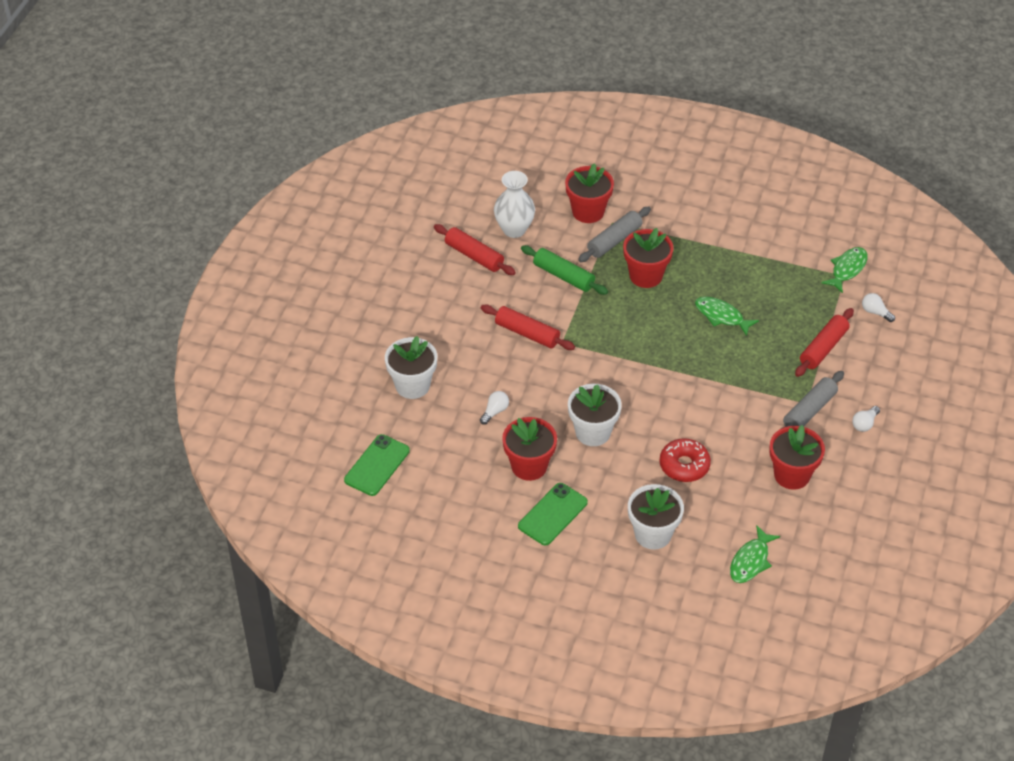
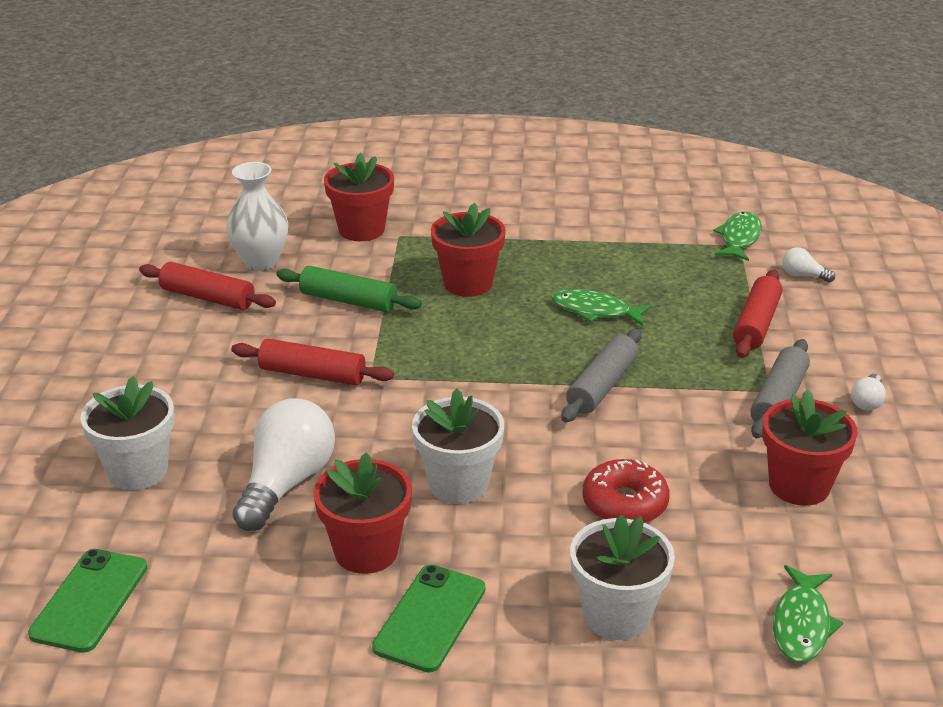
camera: 15 degrees left, 15 degrees down
(495, 411) = (286, 483): white light bulb -> white light bulb, size x2.25
(614, 240) = (409, 253): grey rolling pin -> grey rolling pin (602, 386)

